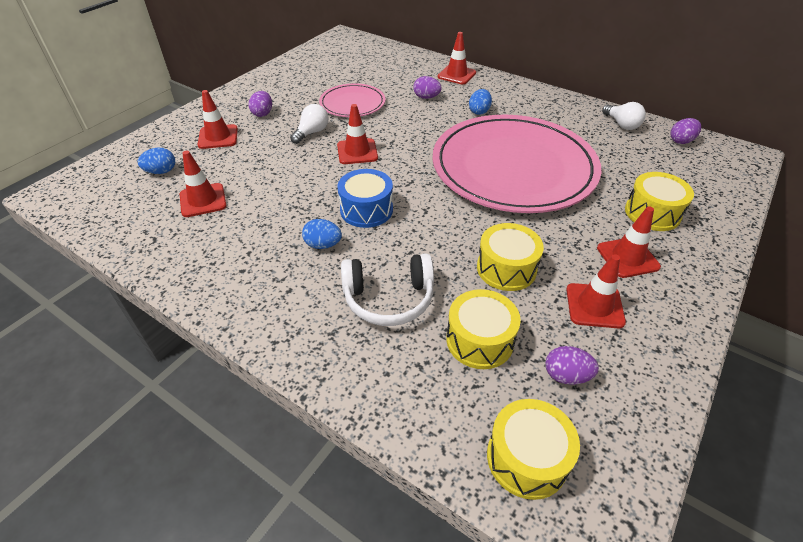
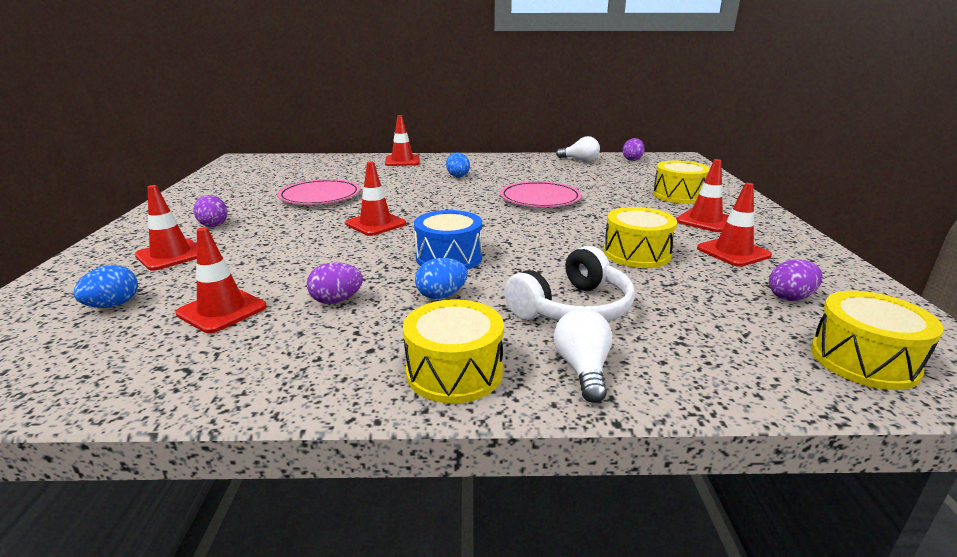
camera: 35 degrees left, 20 degrees down
(312, 133) = (301, 224): white light bulb -> white light bulb (582, 369)
(426, 97) = (394, 178): purple egg -> purple egg (336, 300)
(479, 340) = (696, 303): yellow drum -> yellow drum (454, 372)
(513, 167) = (540, 198): pink plate -> pink plate, size x0.47

